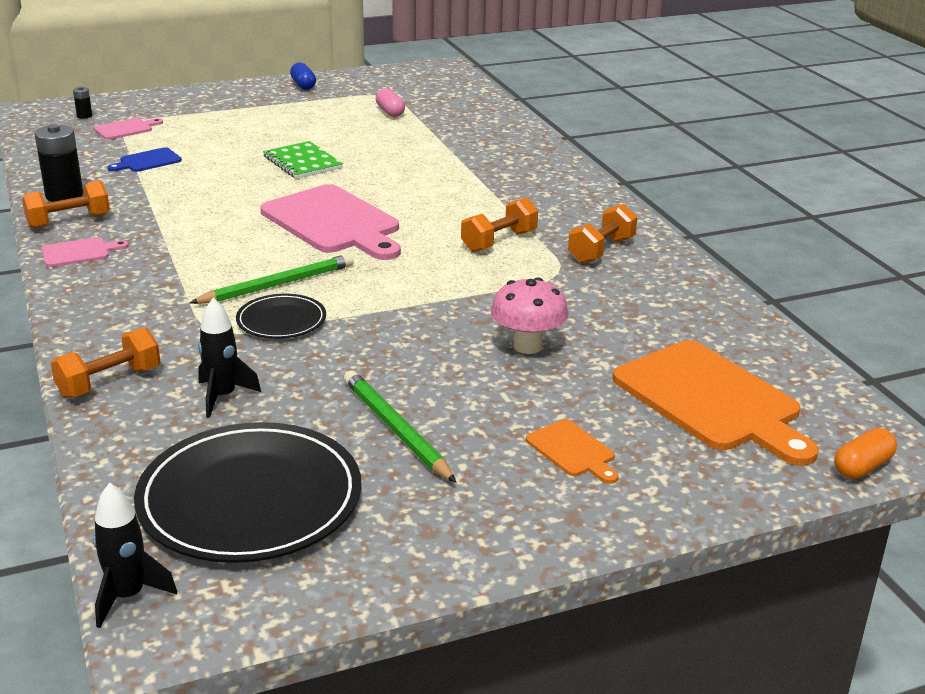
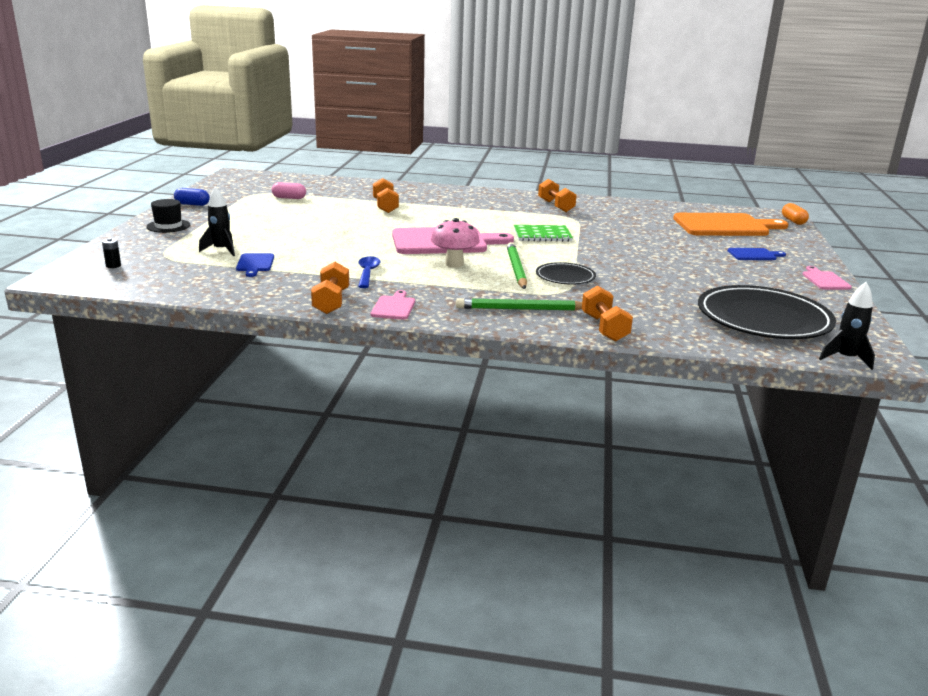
camera: 60 degrees left, 5 degrees down
(64, 195) = (278, 296): black battery -> none
(126, 129) = (173, 259): pink cutting board -> pink cutting board (824, 280)
(174, 214) = (368, 273): none -> blue spoon
(221, 98) = (168, 226): none -> black hat
(223, 396) = (647, 305): black rocket -> black rocket (221, 250)
(302, 162) = (335, 230): green notebook -> green notebook (542, 235)
(396, 429) = (712, 278): green pencil -> green pencil (521, 309)
(499, 241) = (520, 219): orange dumbbell -> orange dumbbell (385, 206)
(527, 346) = (647, 240): pink mushroom -> pink mushroom (454, 264)
(573, 451) = (754, 255): orange cutting board -> blue cutting board

